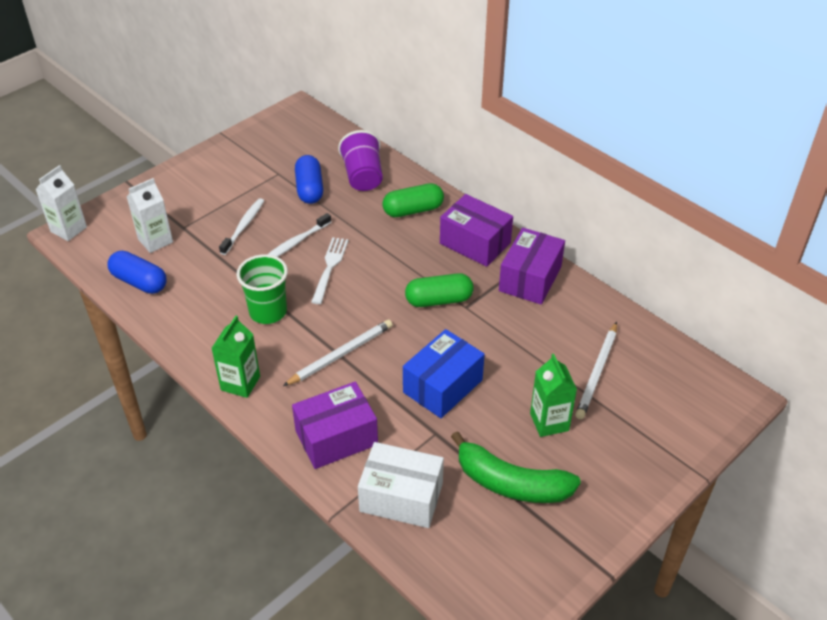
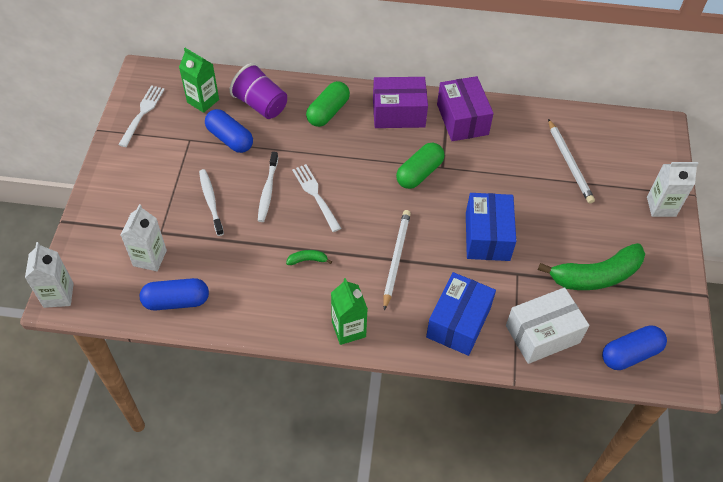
camera: 40 degrees left, 10 degrees up
(264, 137) = (142, 113): none -> white fork
(268, 312) = (307, 260): green cup -> green banana
(336, 438) = (458, 322): purple box -> blue box
(467, 571) = (630, 354): none -> blue capsule
(549, 422) = (576, 217): green carton -> green carton (203, 101)
(654, 467) = (661, 207): none -> white carton

